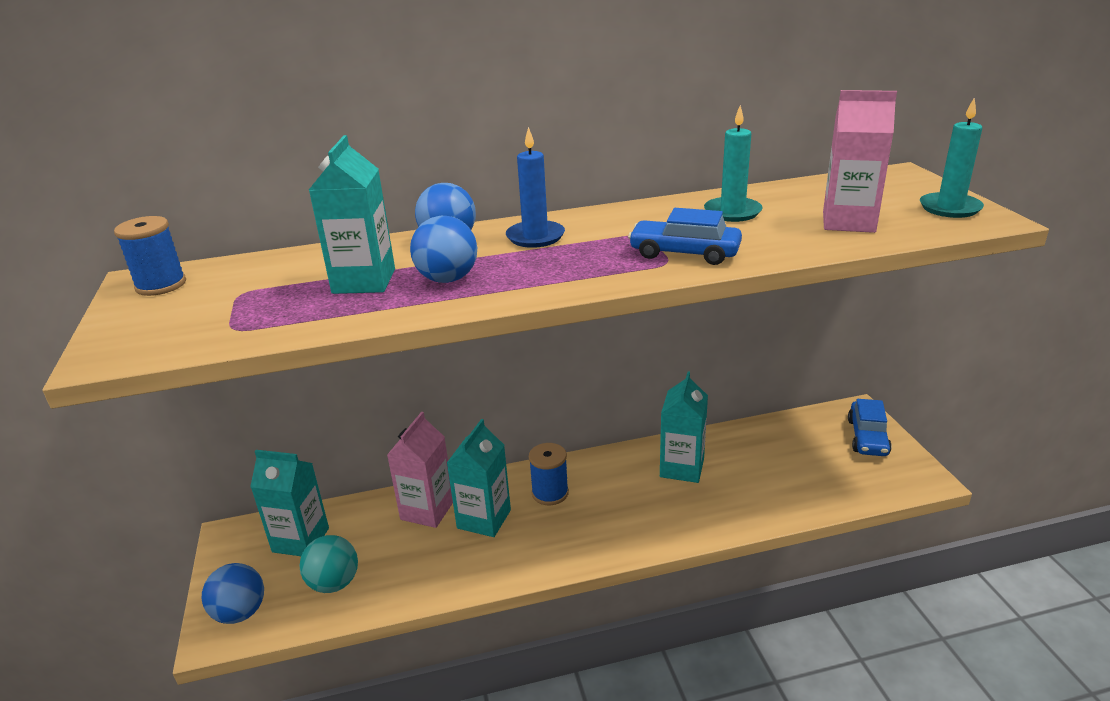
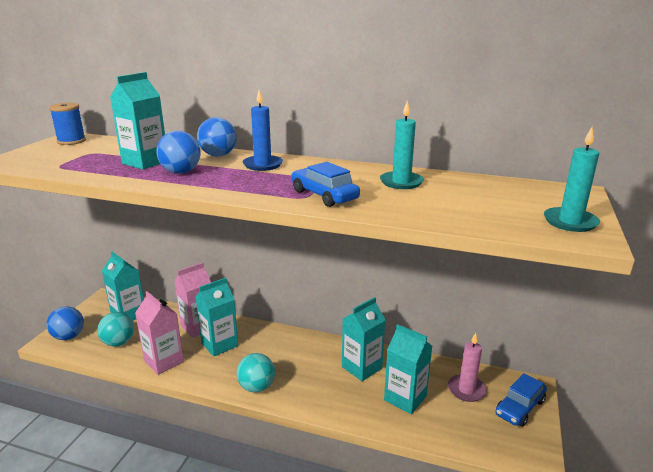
camera: 30 degrees right, 5 degrees down
(550, 493) = (268, 346): blue spool -> none
(590, 546) = (256, 387): none -> turquoise ball
(759, 479) = (405, 398): none -> turquoise carton
(806, 442) = (466, 390): none -> pink candle
(848, 222) = (469, 209): pink carton -> pink carton (164, 361)

